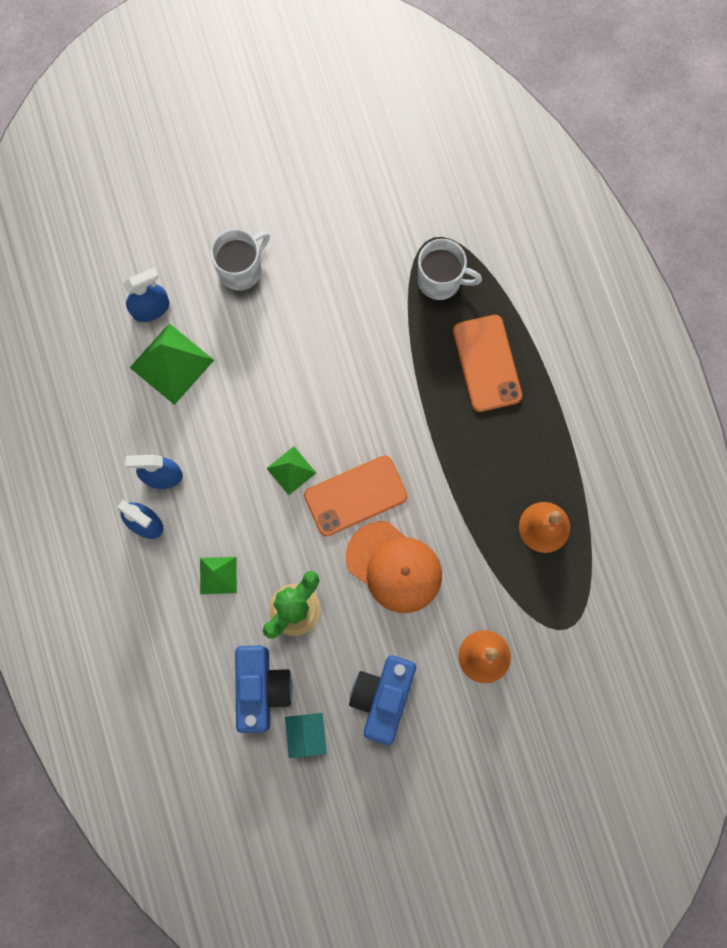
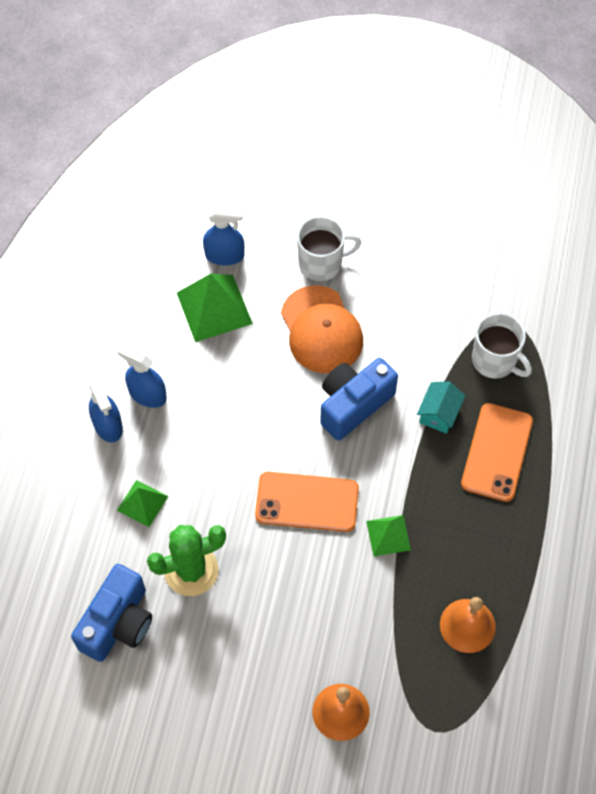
camera: 30 degrees right, 15 degrees down
(291, 470) = (262, 449): green pyramid -> green pyramid (388, 535)
(306, 734) = (133, 687): turquoise house -> turquoise house (439, 414)
(382, 697) = (222, 694): blue camera -> blue camera (353, 404)
(394, 567) = (304, 583): orange cap -> orange cap (321, 330)

